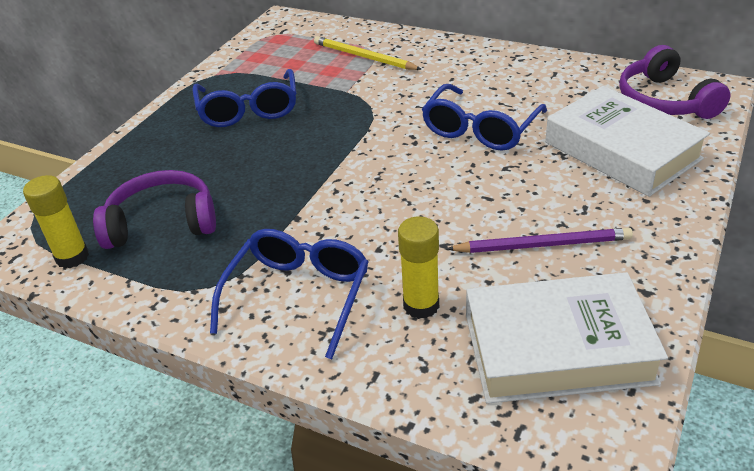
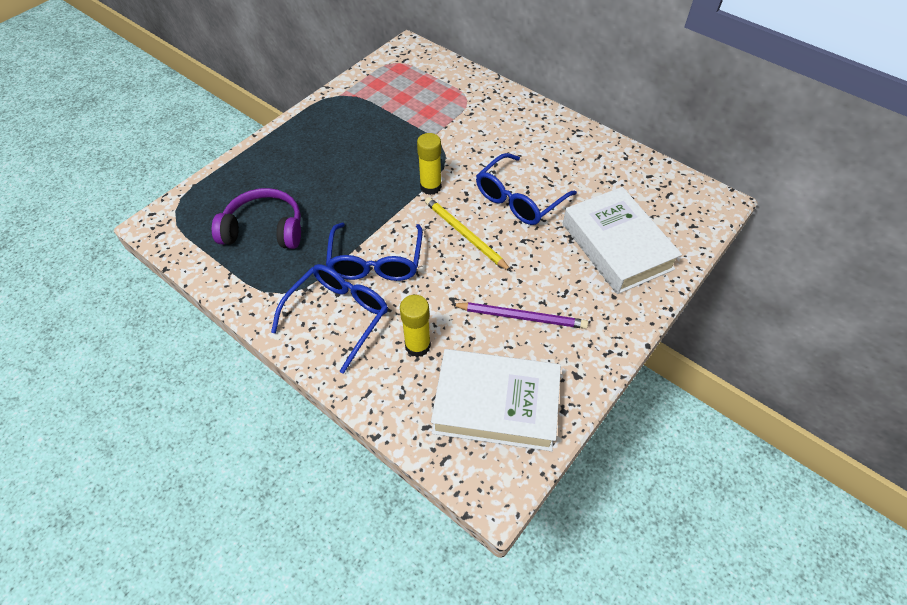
camera: 10 degrees right, 15 degrees up
(72, 257) = (197, 244): yellow glue stick -> yellow glue stick (430, 187)
(248, 109) = (354, 137): blue glasses -> blue glasses (376, 261)
(364, 57) = (458, 103): yellow pencil -> yellow pencil (465, 235)
(665, 100) = (673, 205): purple headphones -> none

